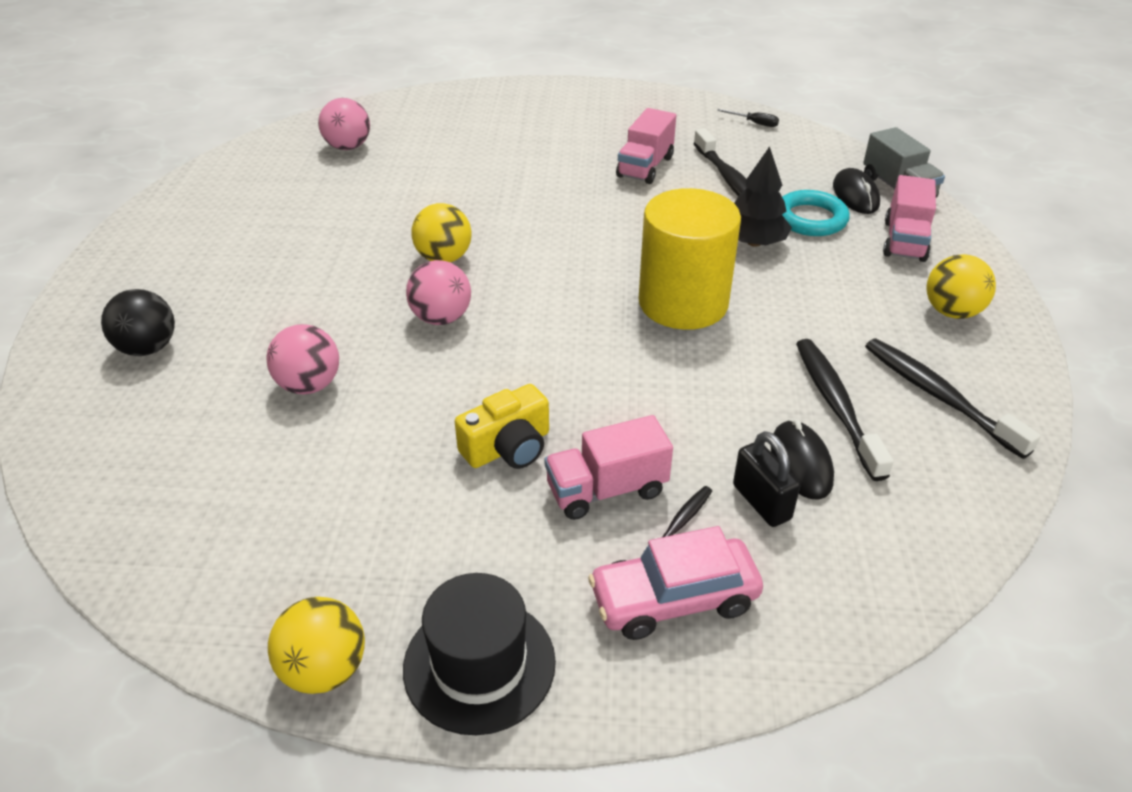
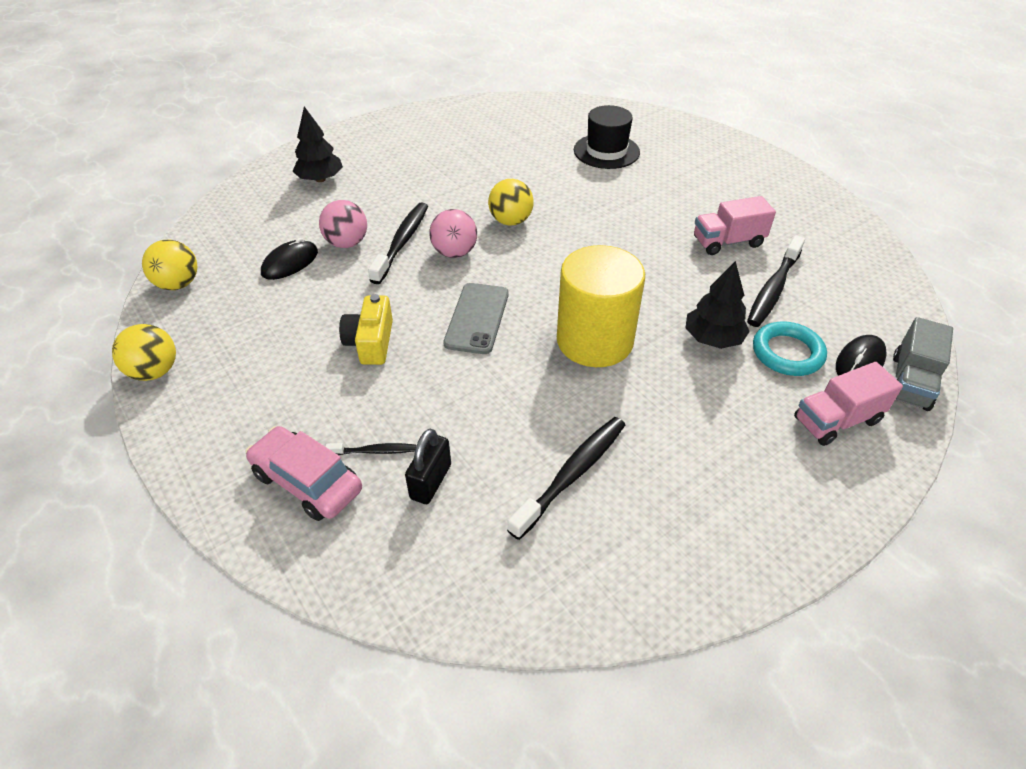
camera: 50 degrees right, 5 degrees up
(148, 348) = (320, 179): black ball -> black tree
(348, 147) = (568, 127): pink ball -> none
(479, 664) = (197, 425): black hat -> black hat (606, 151)
(508, 447) = (371, 342): yellow camera -> yellow camera turned 75 degrees clockwise
(564, 355) = (477, 318): none -> grey phone
(606, 490) = (374, 402): pink truck -> none
(754, 123) = (873, 261): black screwdriver -> none
(801, 463) = (490, 484): black mouse -> black mouse (290, 263)
(939, 396) = (651, 531): black toothbrush -> black toothbrush (402, 242)
(951, 312) = (775, 493): yellow ball -> yellow ball (178, 284)

